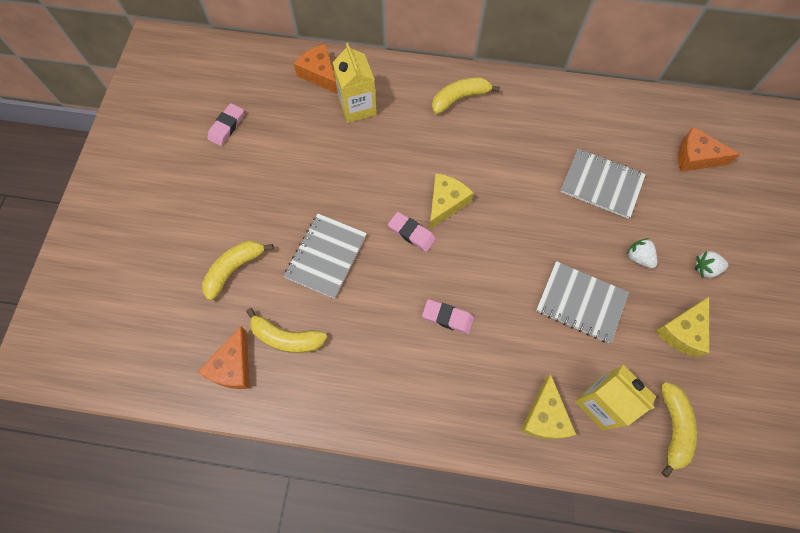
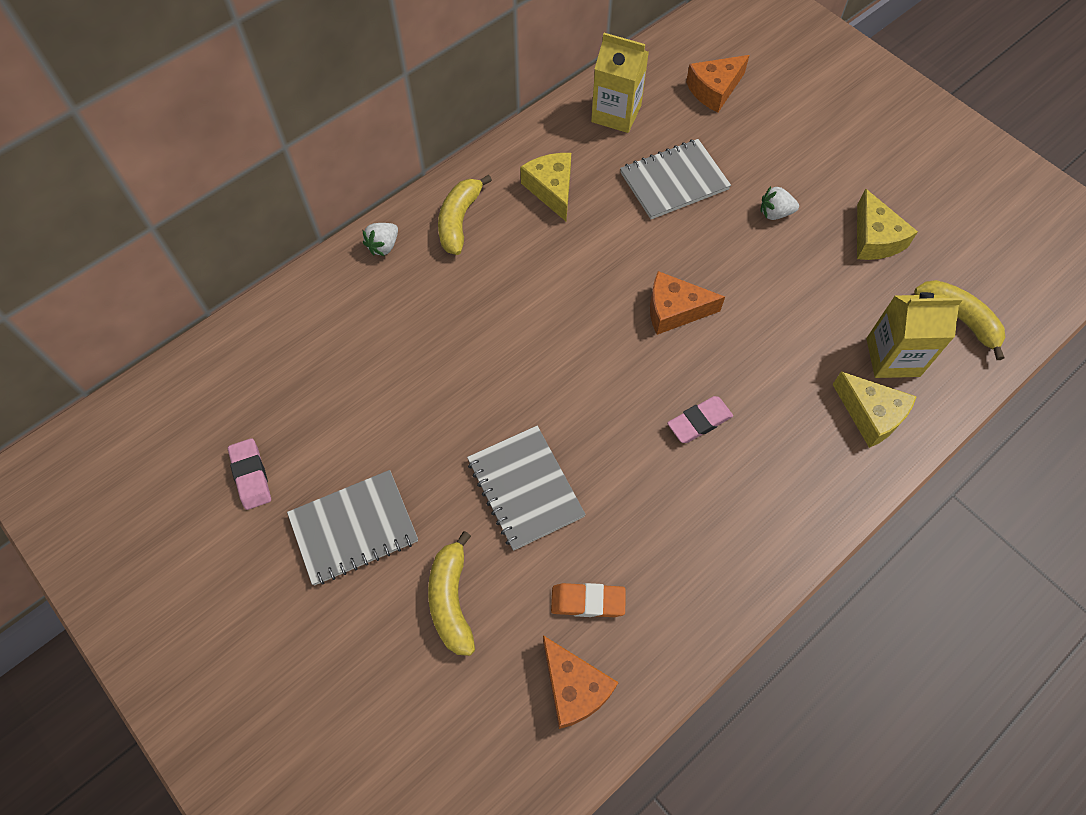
camera: 50 degrees left, 5 degrees down
(286, 337) = (587, 601): yellow banana -> orange eraser
(319, 74) = (286, 327): orange cheese -> orange cheese (674, 310)
(357, 107) = (369, 321): yellow carton -> yellow carton (616, 114)
(411, 233) = (574, 383): pink eraser -> none
(445, 203) = (569, 326): yellow cheese -> yellow cheese (551, 189)
(580, 302) = (780, 294): grey notebook -> grey notebook (354, 528)
(705, 268) = (829, 172): white strawberry -> white strawberry (383, 246)

